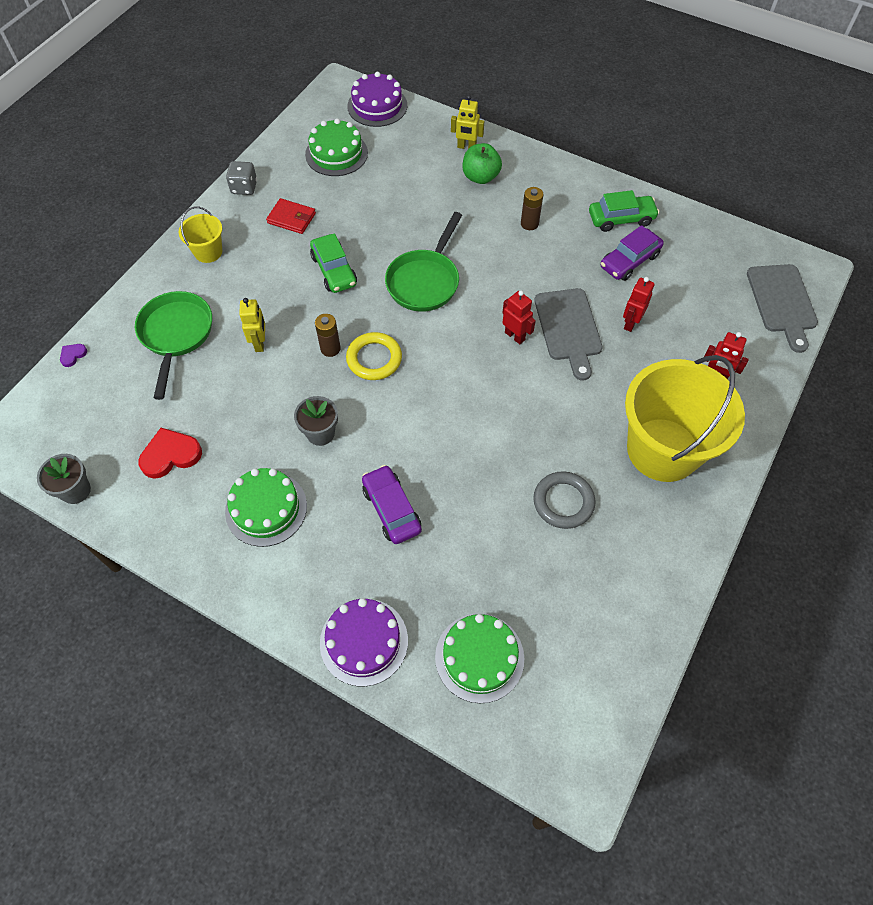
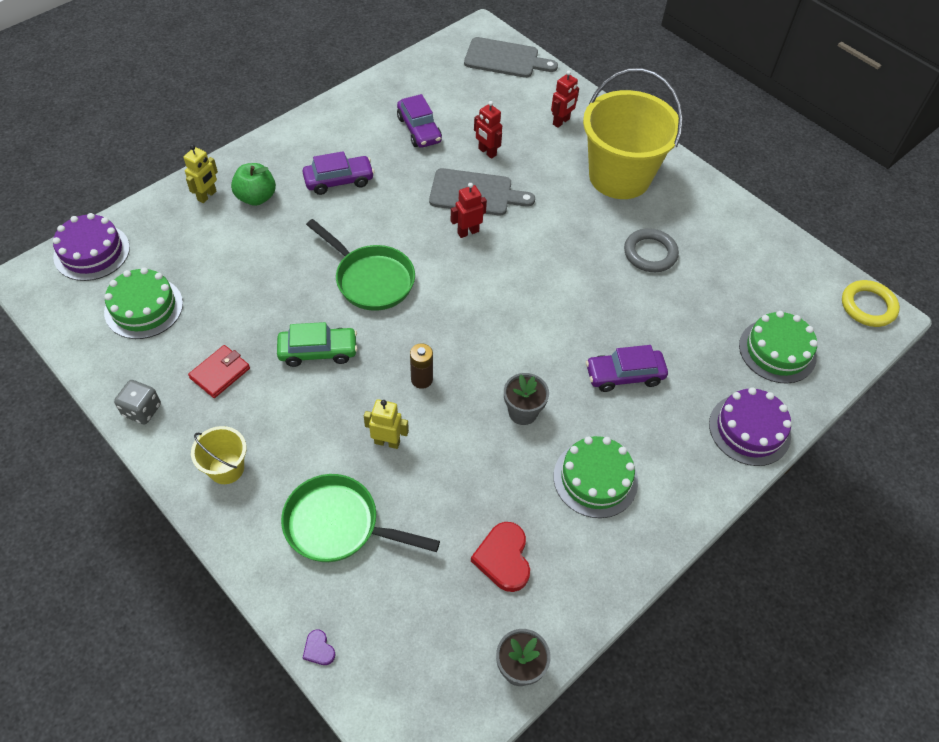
camera: 75 degrees left, 5 degrees down
(374, 359) = (450, 345): yellow ring -> yellow ring (868, 306)
(529, 223) = (339, 180): brown battery -> purple car
(621, 219) = (367, 118): green car -> none

